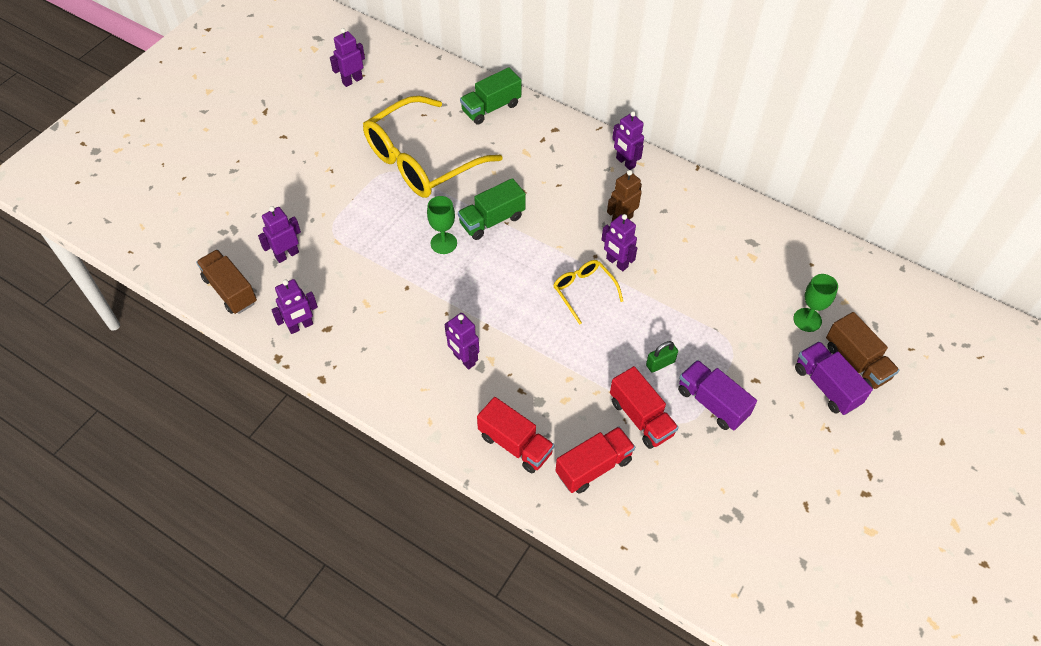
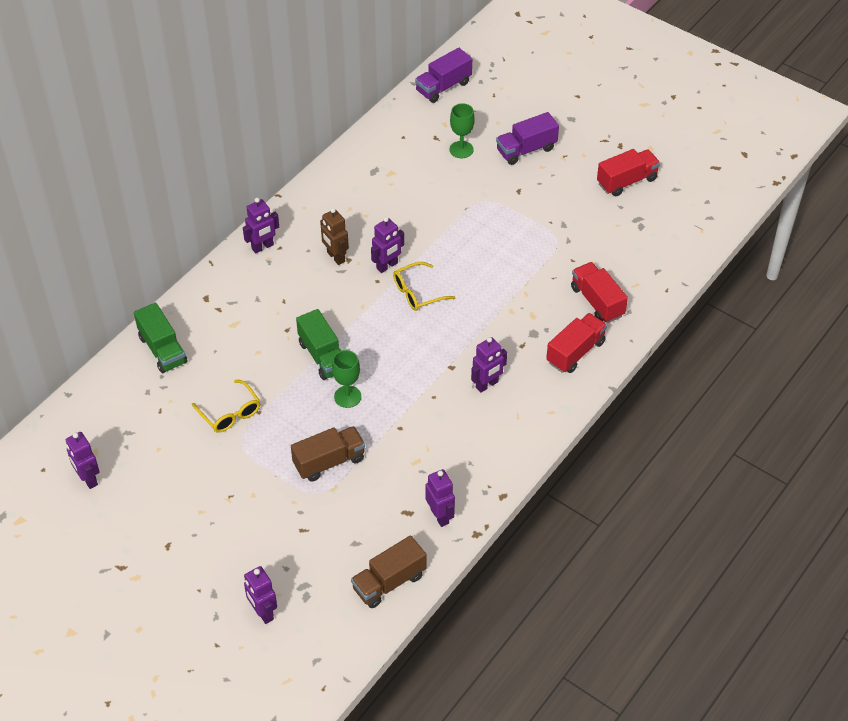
camera: 85 degrees left, 5 degrees down
(287, 255) = (346, 532): purple robot -> purple robot (263, 612)
(421, 160) = (230, 413): yellow glasses -> yellow glasses, size x0.46
(641, 417) = (551, 267): red truck -> red truck (627, 181)
(660, 363) = (499, 248): green padlock -> none
(712, 403) = (539, 220): purple truck -> purple truck (443, 87)
(856, 362) = (504, 128): brown truck -> brown truck (329, 462)

